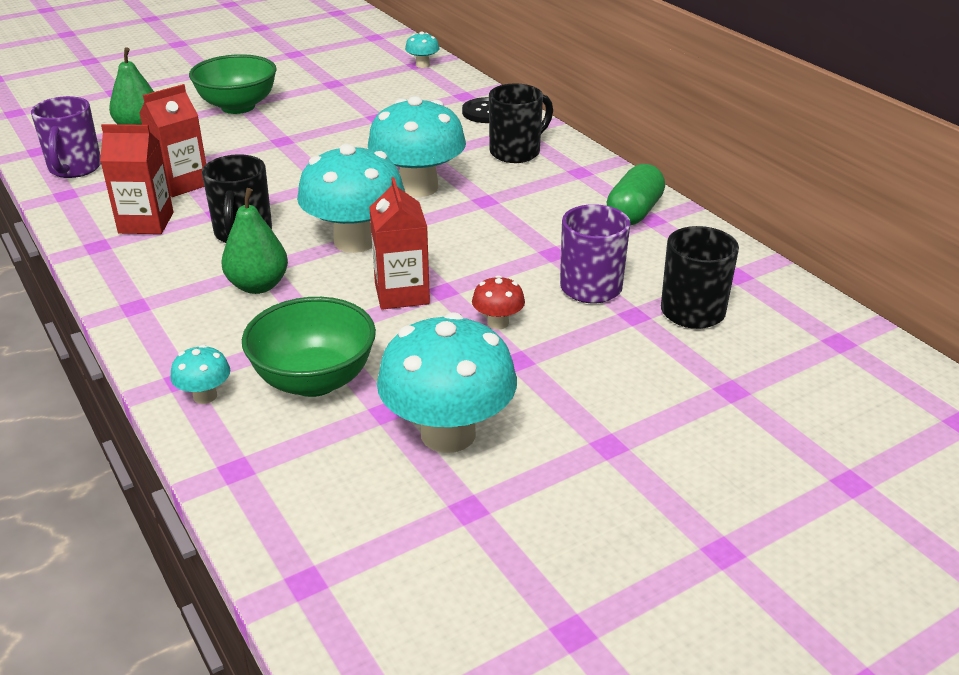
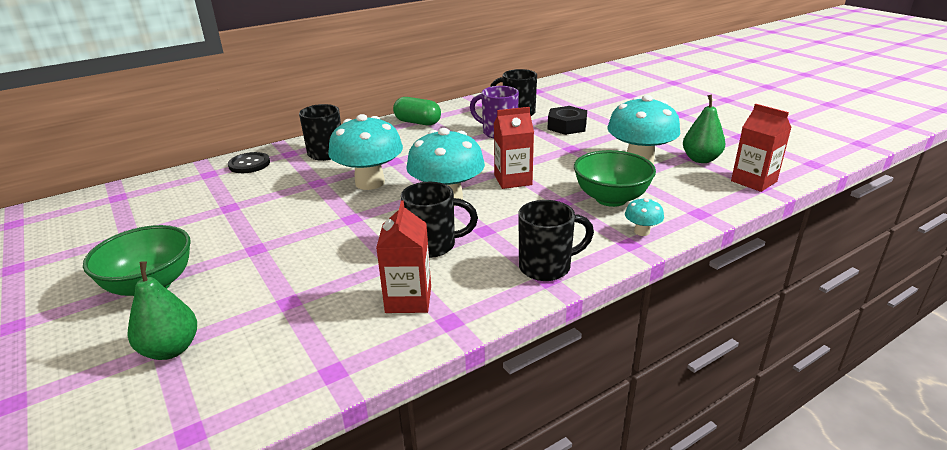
camera: 90 degrees left, 5 degrees down
(74, 169) = (266, 380): purple mug -> none
(158, 308) = (547, 267): none -> black mug
(181, 183) = (331, 292): red carton -> red carton (753, 181)
(258, 286) = (510, 229): green pear -> green pear (701, 159)
(422, 65) = (122, 194): turquoise mushroom -> none
(498, 323) = (538, 153): red mushroom -> none
(627, 364) = (567, 126): none -> black nut

